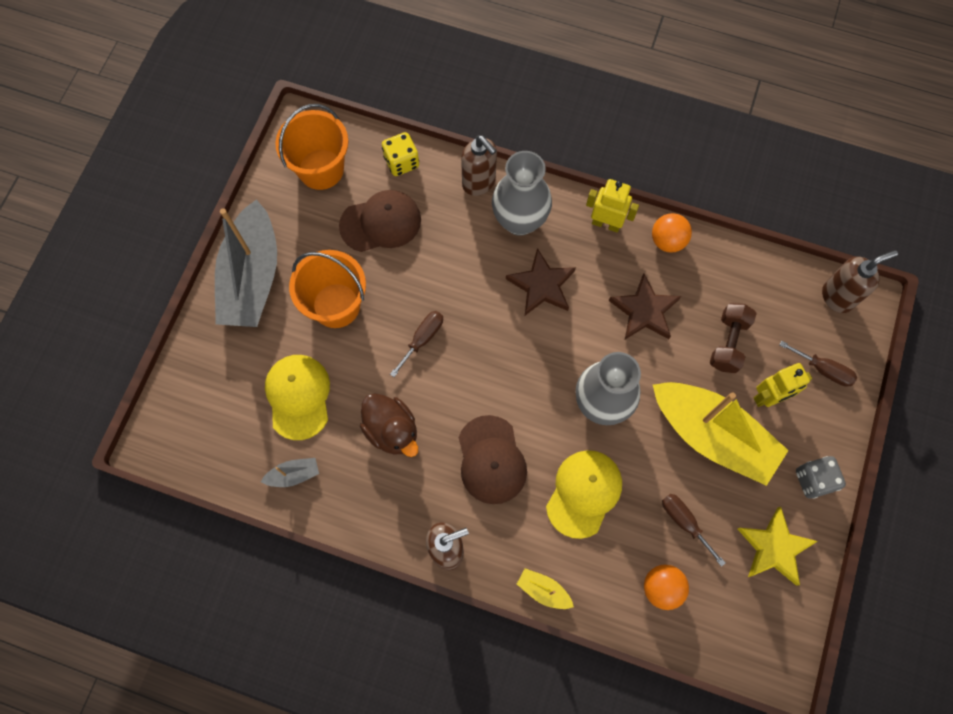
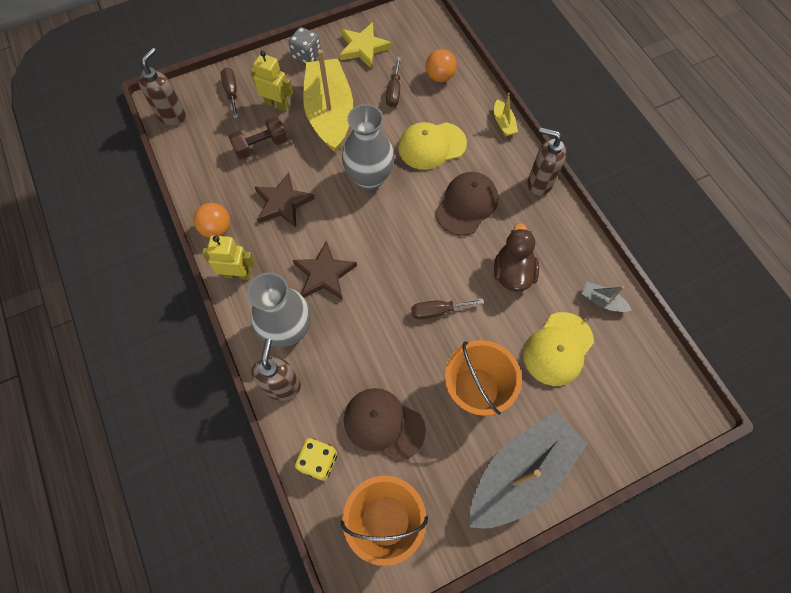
camera: 135 degrees left, 5 degrees down
(606, 224) = (238, 274): yellow robot -> yellow robot turned 120 degrees clockwise
(837, 296) = (172, 116): brown soap dispenser -> brown soap dispenser turned 90 degrees clockwise

